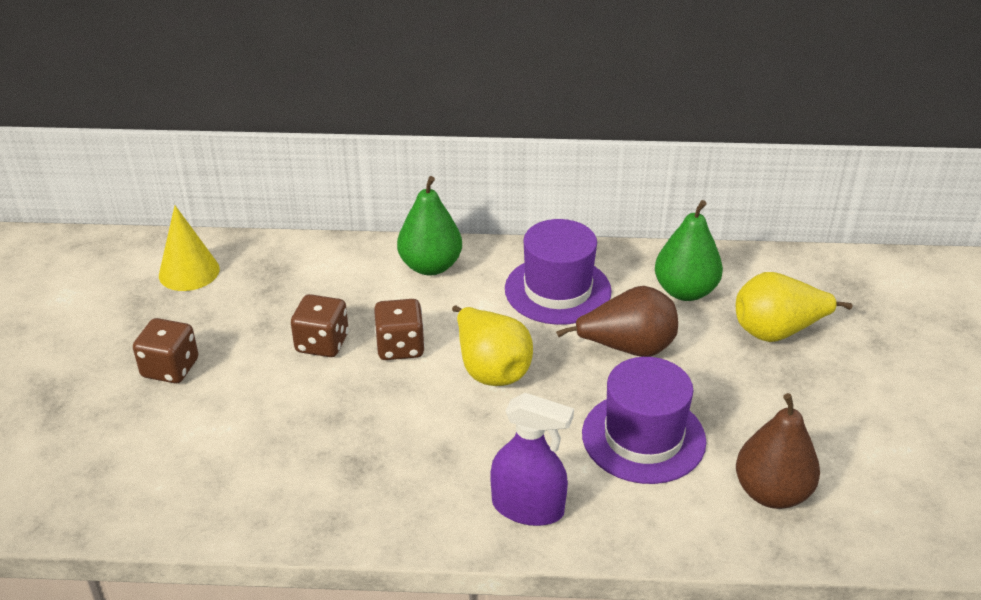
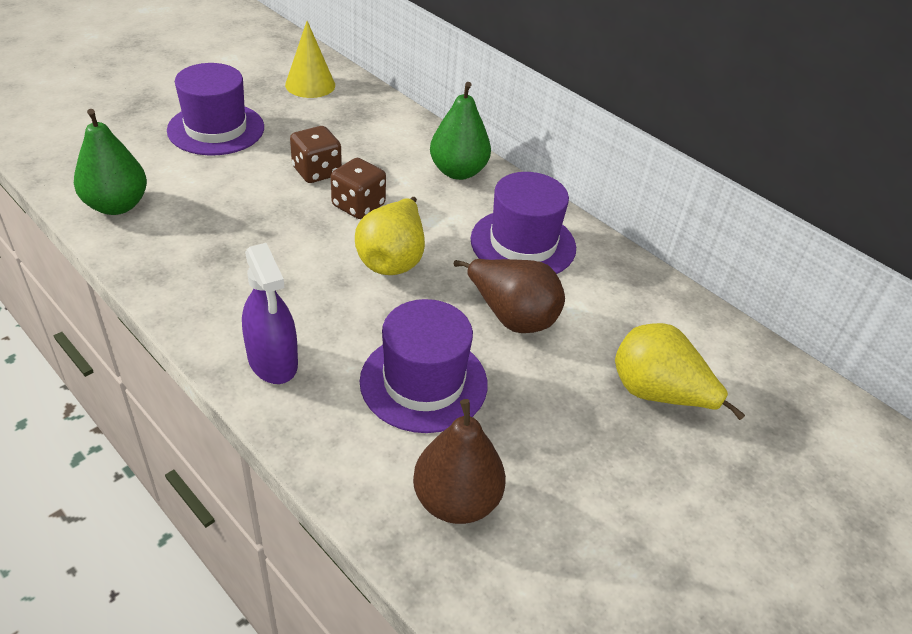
camera: 40 degrees right, 5 degrees up
(170, 368) = (216, 129): brown dice -> purple hat
(685, 291) = (624, 311): green pear -> green pear (116, 205)

